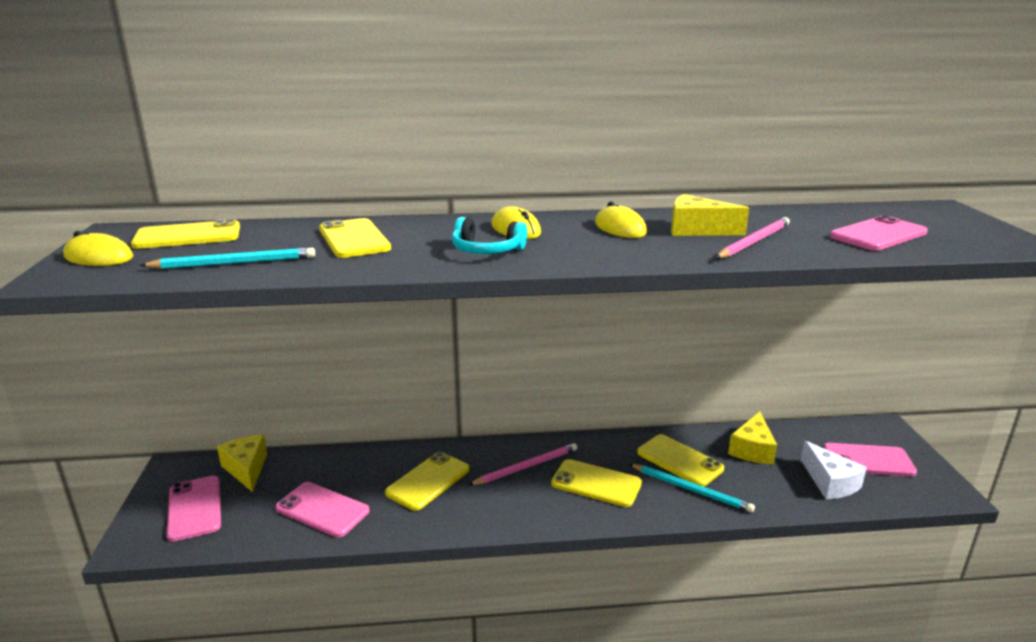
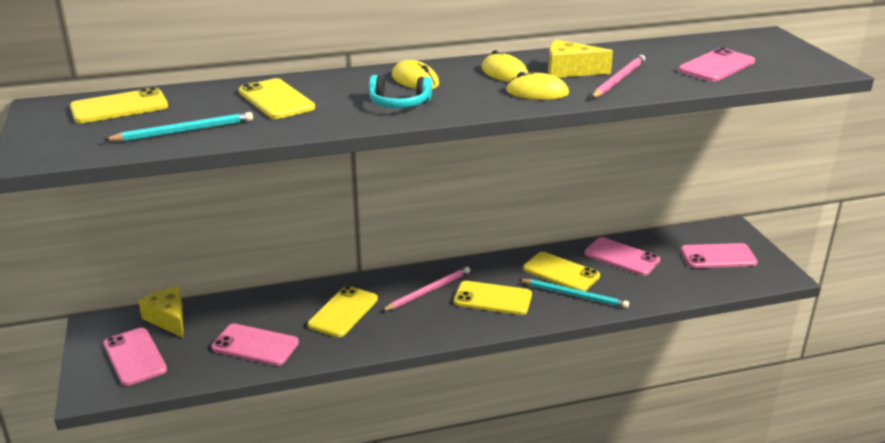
camera: 10 degrees left, 5 degrees up
(99, 257) = (53, 134): yellow mouse -> yellow mouse (537, 92)
(752, 449) = (621, 257): yellow cheese -> pink phone
(830, 482) = (688, 278): white cheese -> none

